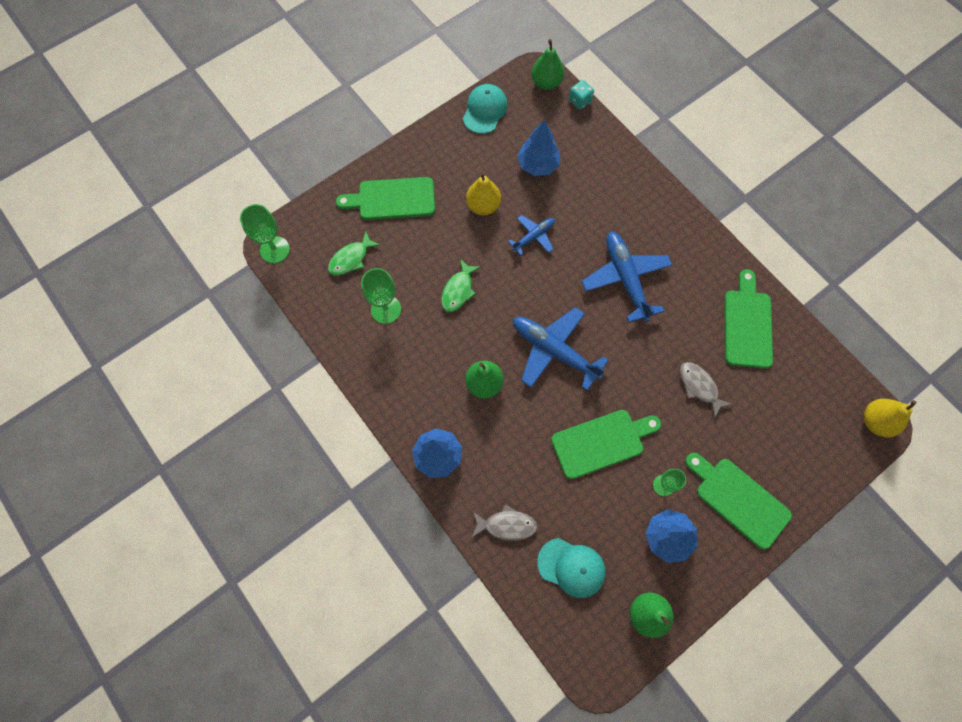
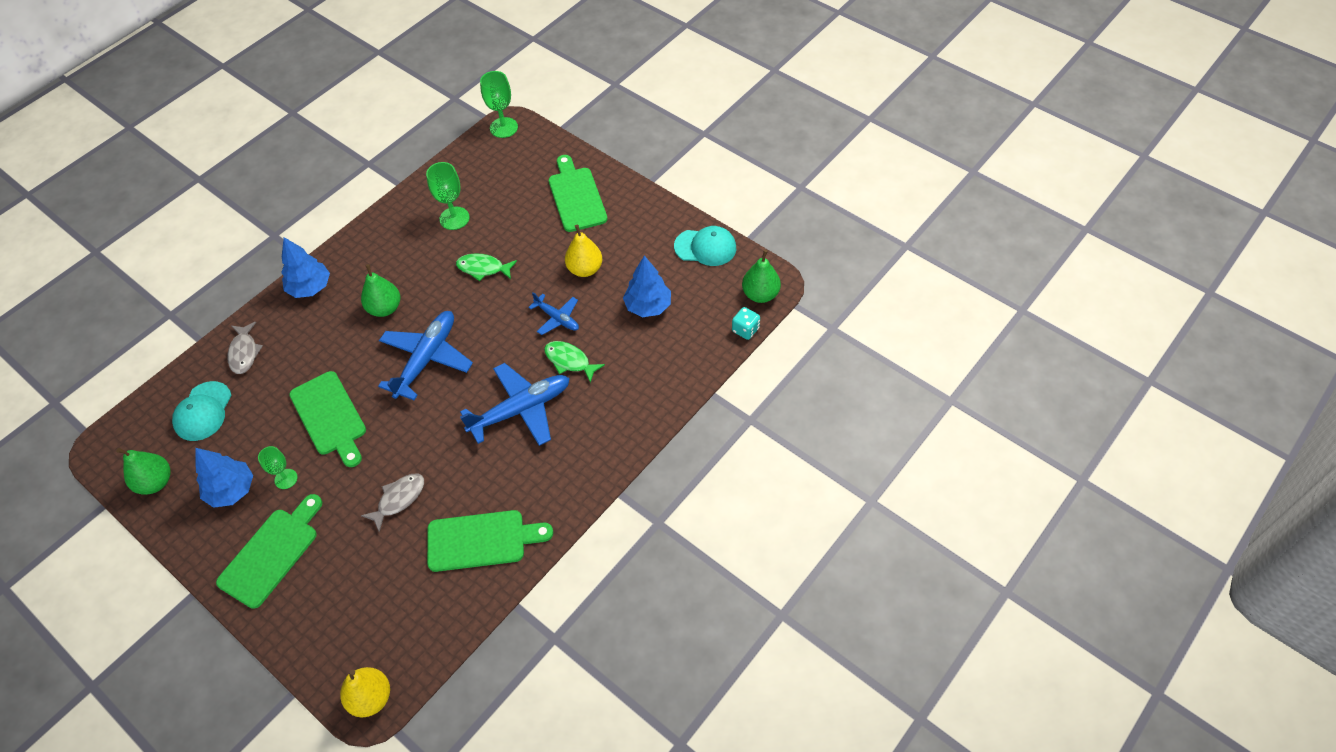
camera: 80 degrees right, 15 degrees down
(351, 259) = (504, 181): green fish -> green fish (569, 361)

